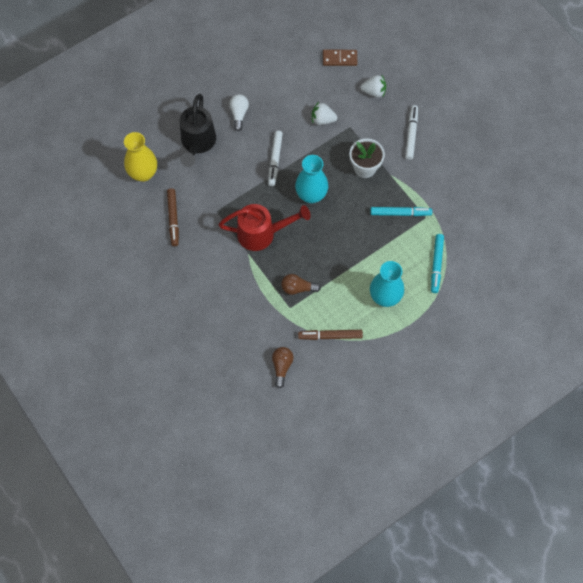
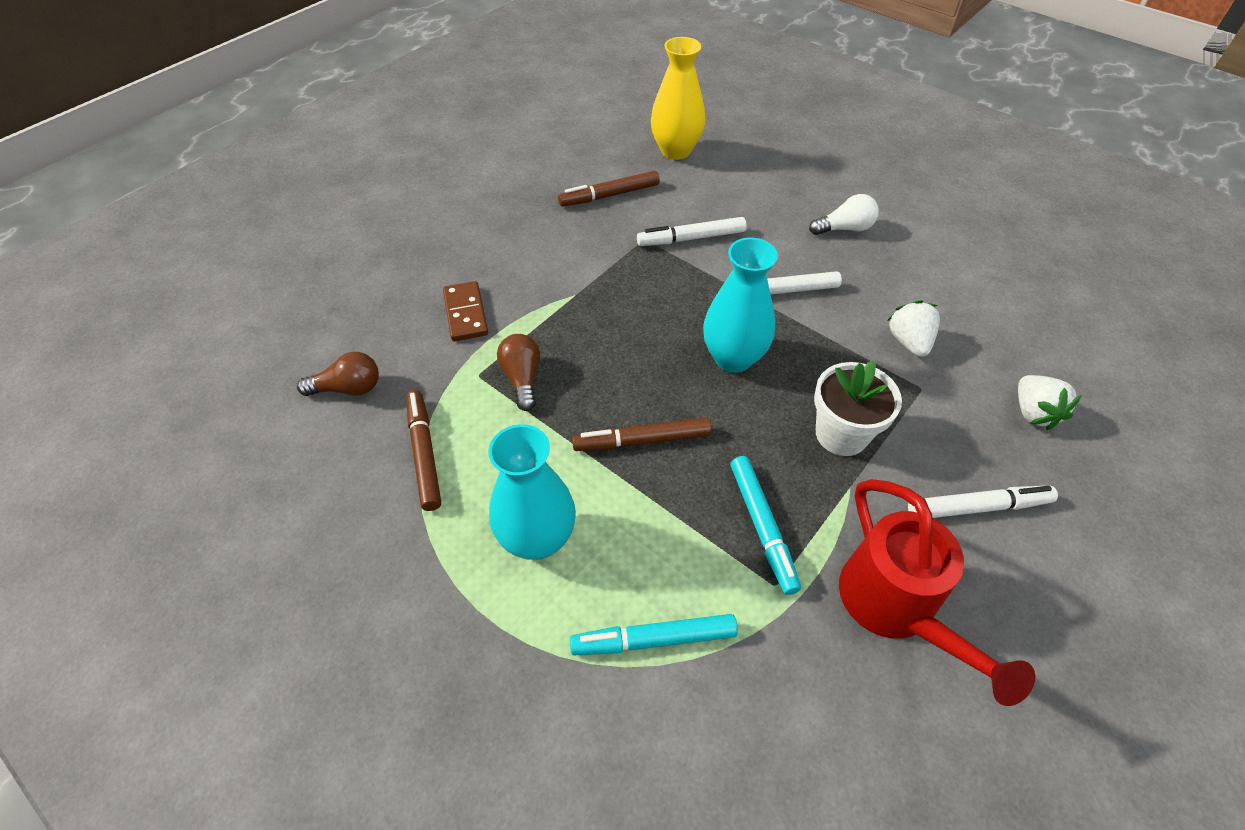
camera: 75 degrees right, 15 degrees down
(197, 143) = (760, 193): black watering can -> none
(223, 188) = (691, 238): none -> white marker
(262, 233) = (622, 304): red watering can -> red watering can (895, 608)
(339, 59) = (1064, 340): brown domino -> brown domino (465, 313)
(347, 246) = (642, 441): none -> brown marker

